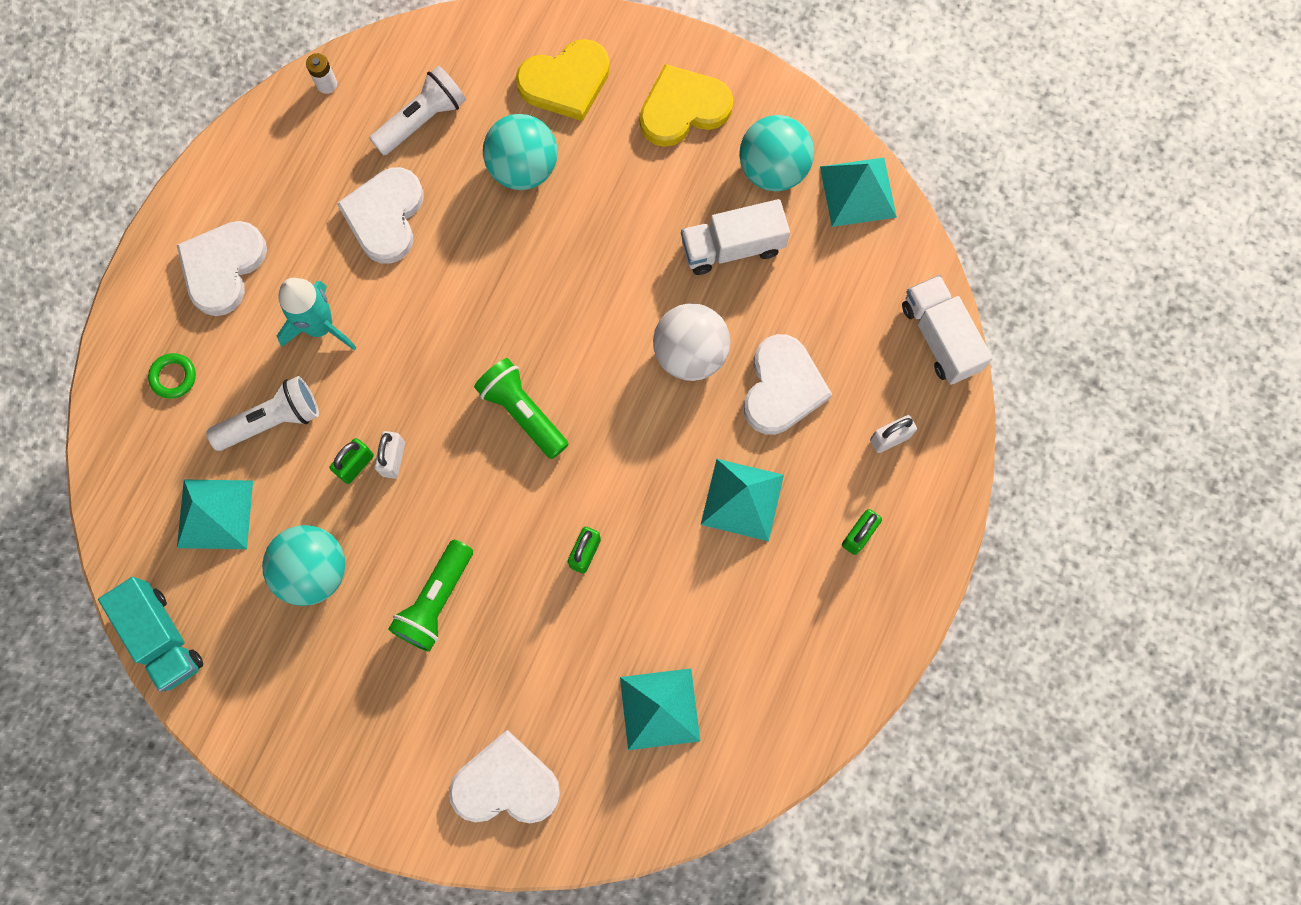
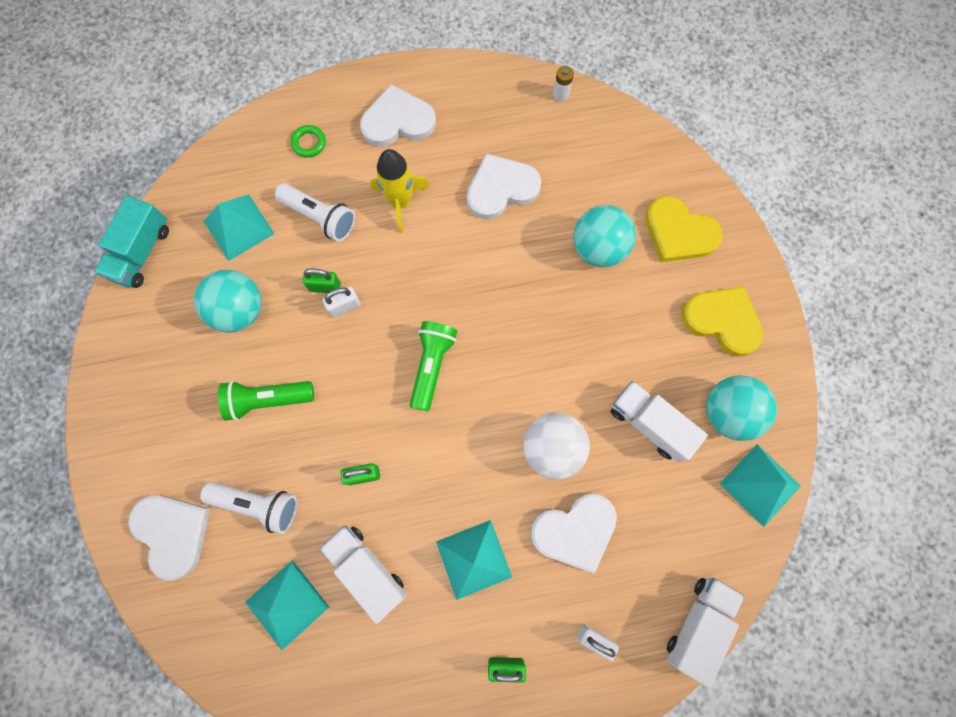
camera: 55 degrees right, 0 degrees up
(320, 326) = (400, 202): turquoise rocket -> yellow rocket
(422, 120) = (582, 165): white flashlight -> white flashlight (257, 504)
(681, 609) = (367, 569): none -> white truck

